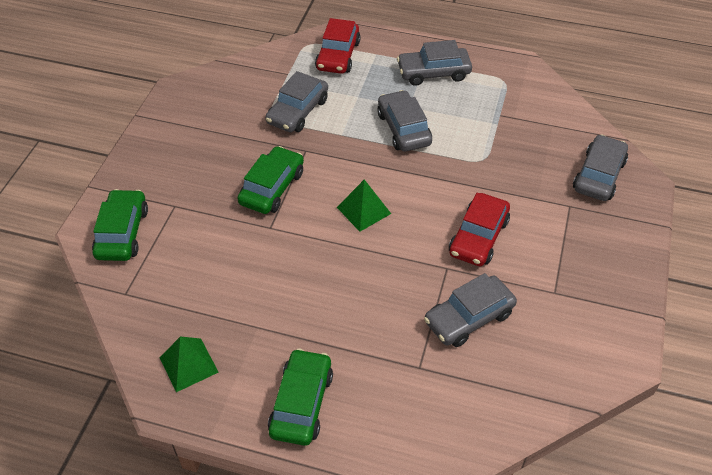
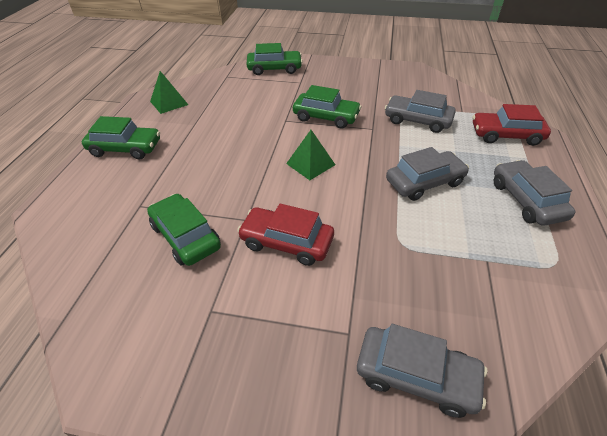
camera: 85 degrees right, 5 degrees down
(469, 318) = (186, 236): grey car -> green car

